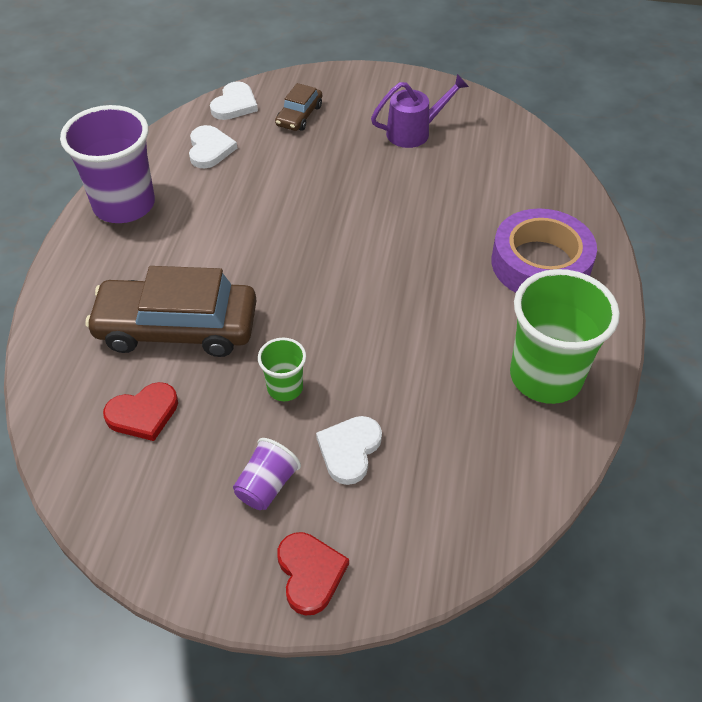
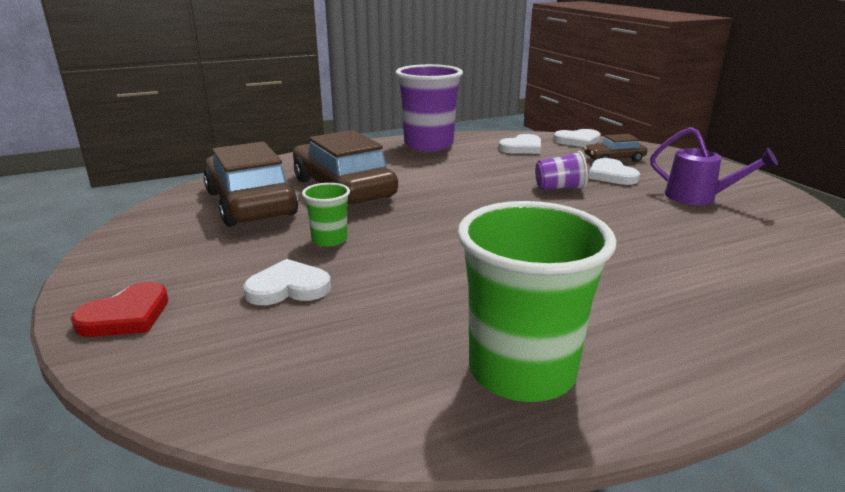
camera: 55 degrees right, 25 degrees down
(143, 414) = (250, 203): red heart -> brown car
(267, 485) = (216, 265): purple cup -> purple cup (559, 188)
(330, 143) = (611, 175): none -> white heart
(540, 263) = (678, 310): purple tape -> none

